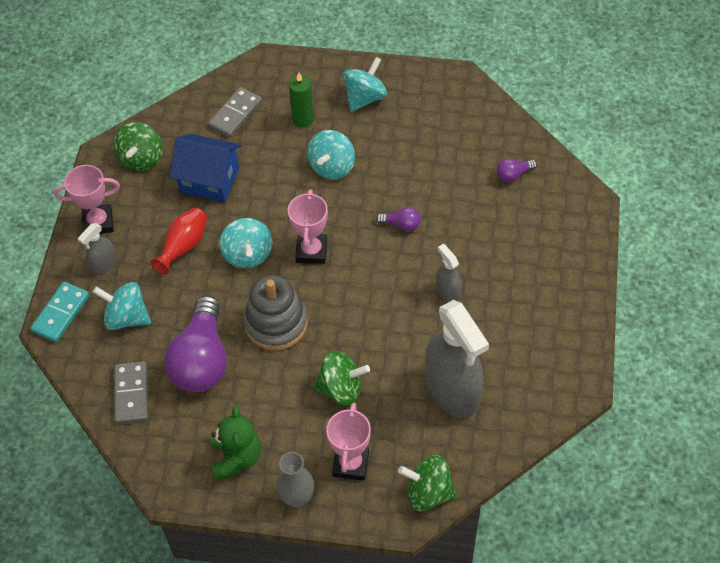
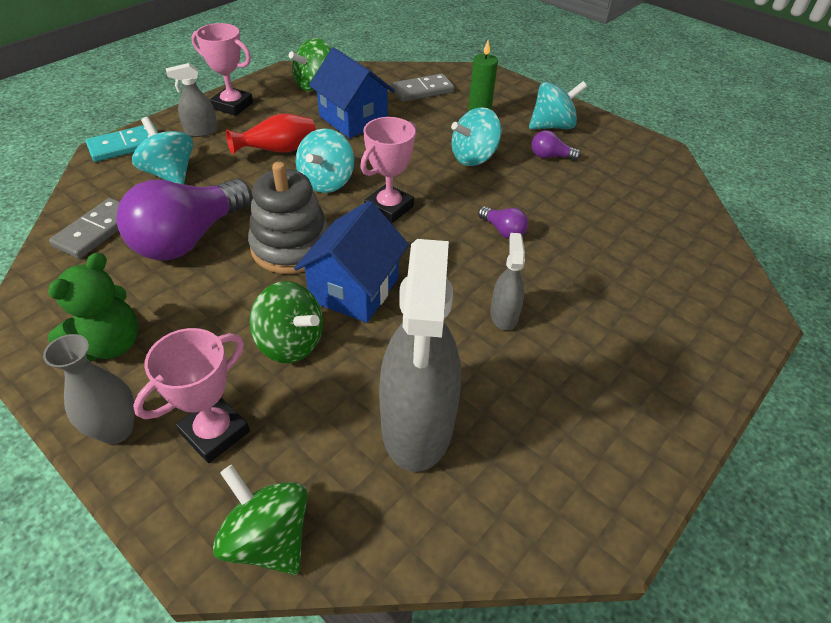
camera: 30 degrees right, 10 degrees down
(345, 329) = (354, 289): none -> blue house
(513, 175) = (670, 247): purple light bulb -> purple light bulb (550, 156)

